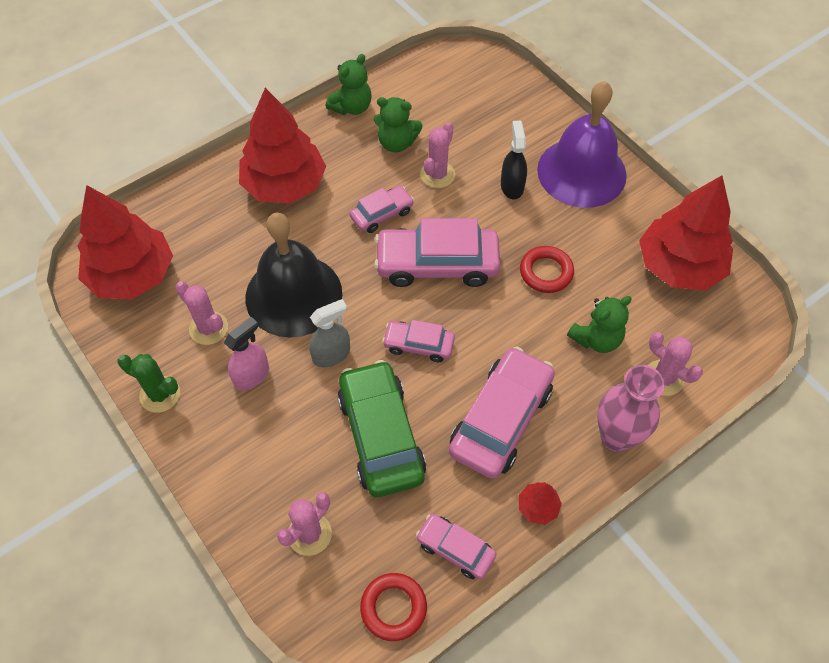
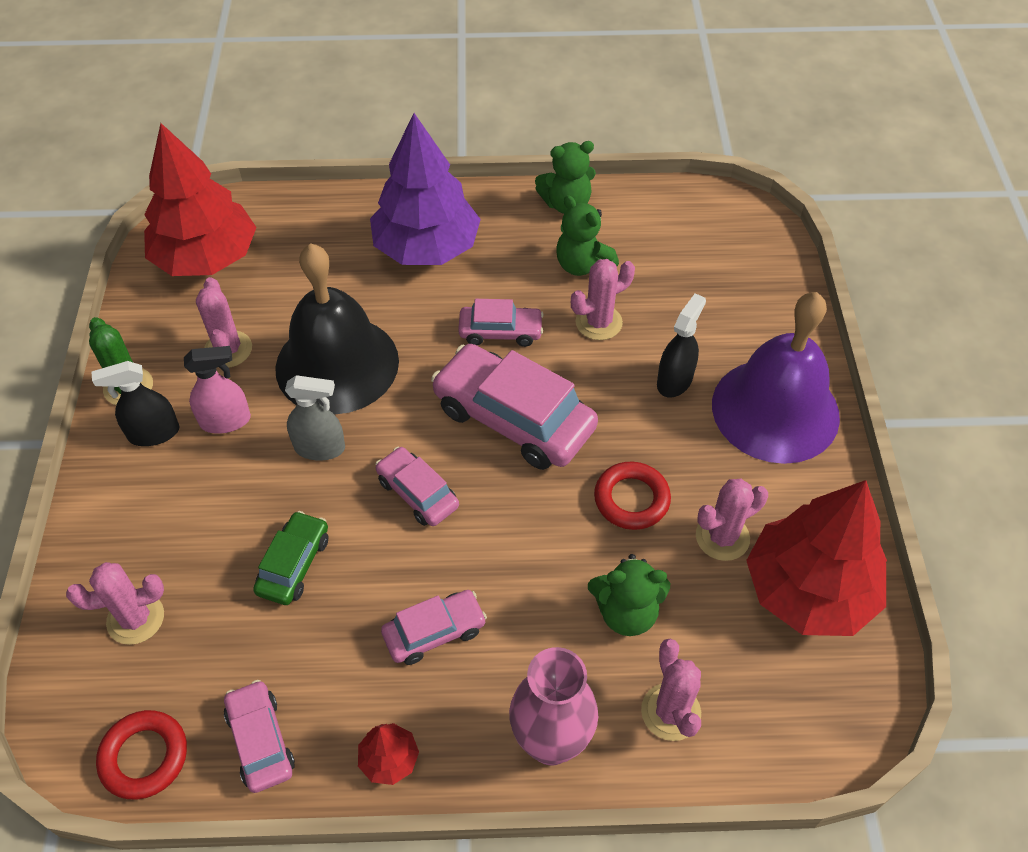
camera: 35 degrees right, 5 degrees down
(208, 413) = (153, 433): none -> black spray bottle
(284, 185) = (427, 248): red tree -> purple tree
(381, 436) = (294, 564): green car -> green car, size x0.54
(500, 419) = (434, 632): pink car -> pink car, size x0.54
(612, 264) = (722, 537): none -> pink cactus

